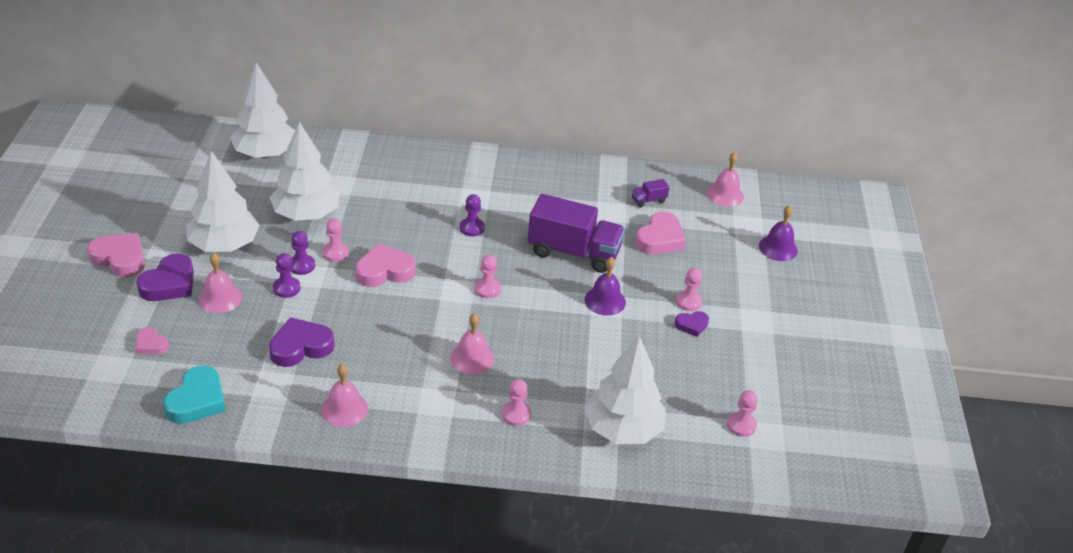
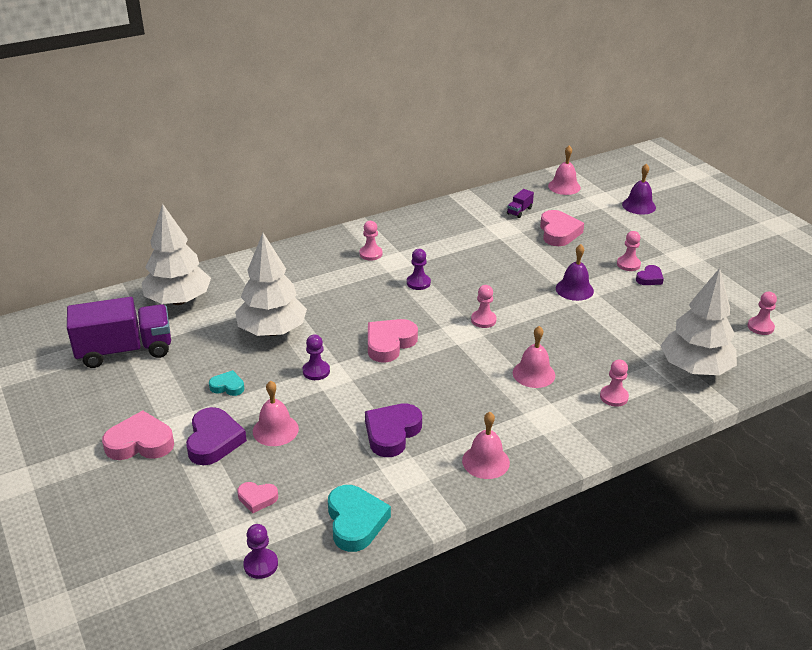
camera: 30 degrees left, 5 degrees down
(224, 245) = (227, 386): white tree -> turquoise heart
(286, 288) = (324, 394): purple pawn -> purple pawn (261, 565)
(335, 253) = (333, 349): pink pawn -> pink pawn (371, 254)
(573, 252) = (512, 267): purple truck -> purple truck (125, 350)

